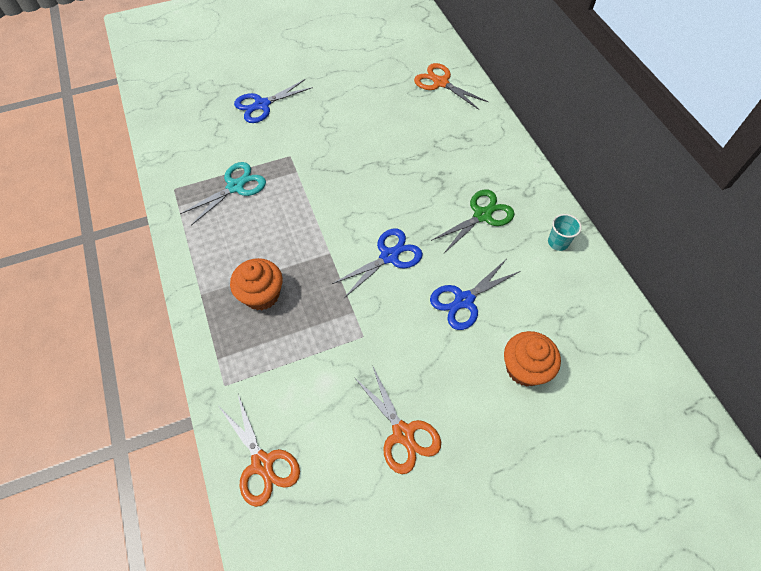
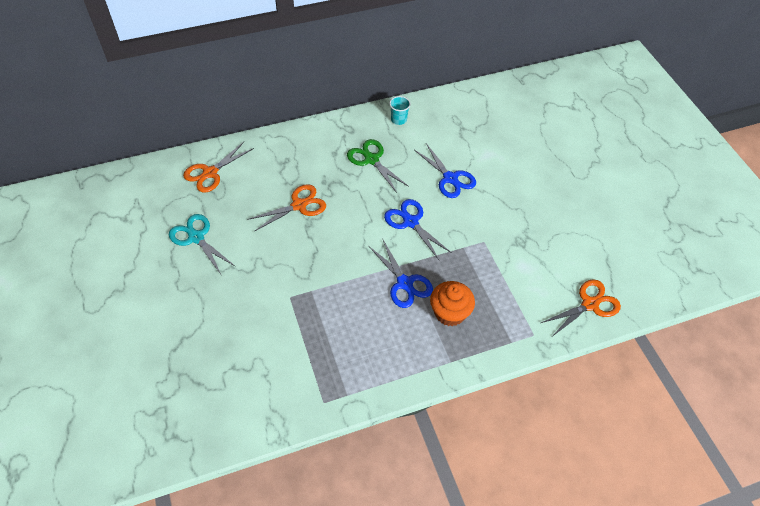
camera: 90 degrees left, 5 degrees down
(235, 187) = (326, 343): turquoise scissors -> turquoise scissors (196, 237)
(262, 105) = (211, 326): blue scissors -> blue scissors (404, 283)
(403, 433) = (556, 221): orange scissors -> orange scissors (299, 205)
(525, 368) = (502, 152): orange cupcake -> none

